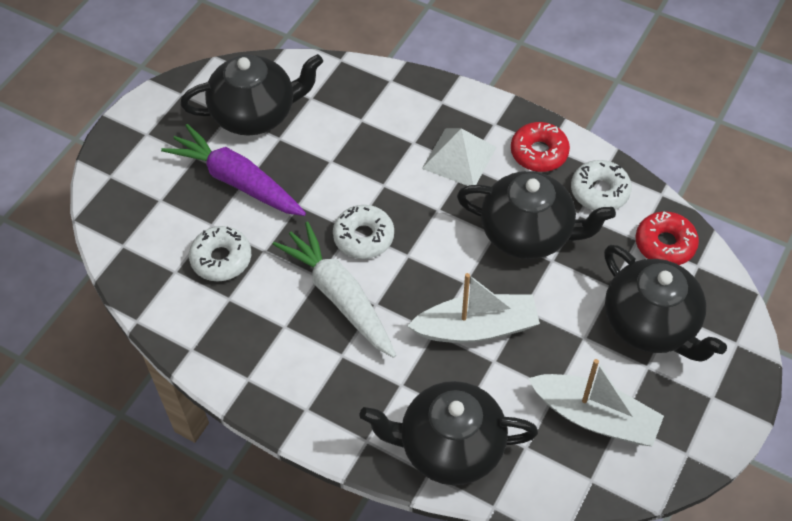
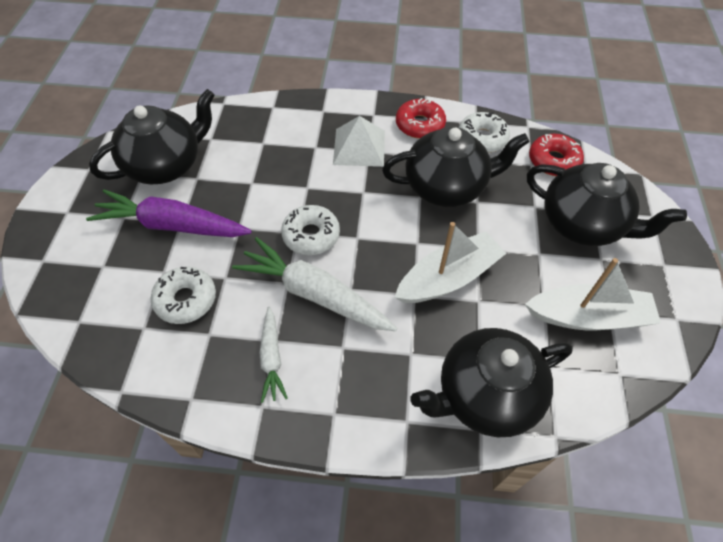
camera: 25 degrees left, 0 degrees up
(274, 340) = (271, 358): none -> white carrot

